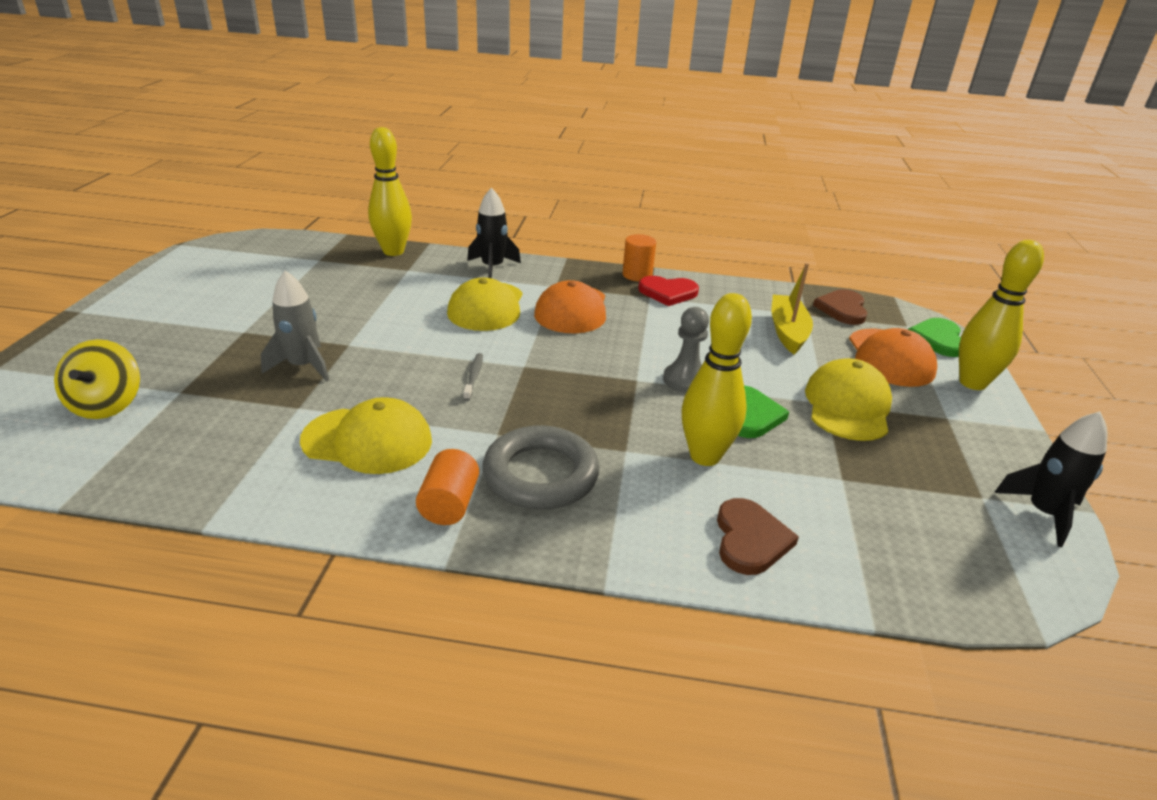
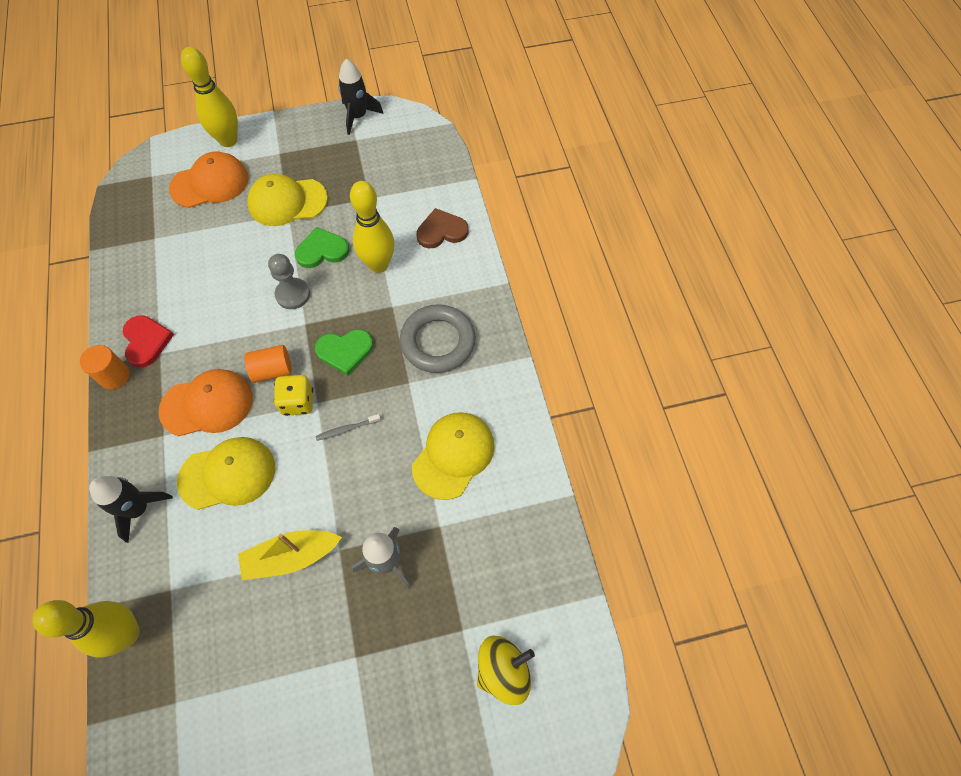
camera: 110 degrees left, 30 degrees up
(367, 440) = (453, 455): yellow cap -> yellow cap turned 45 degrees clockwise
(449, 504) = (487, 377): orange cylinder -> orange cylinder (272, 370)
(534, 355) = (297, 402): none -> yellow dice
(787, 331) = (191, 246): yellow boat -> yellow boat (291, 557)
(842, 309) = (136, 216): brown heart -> none
(938, 339) = (169, 158): green heart -> green heart (345, 351)

